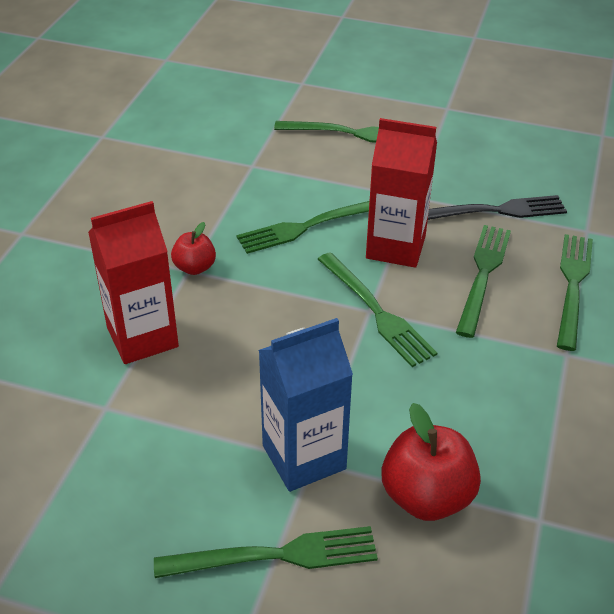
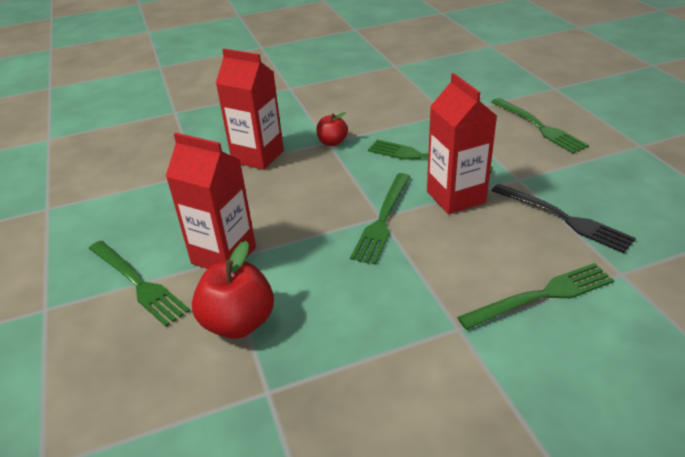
camera: 55 degrees right, 5 degrees down
(304, 457) = (224, 255): blue carton -> red carton
(483, 275) = (485, 246): green fork -> none

